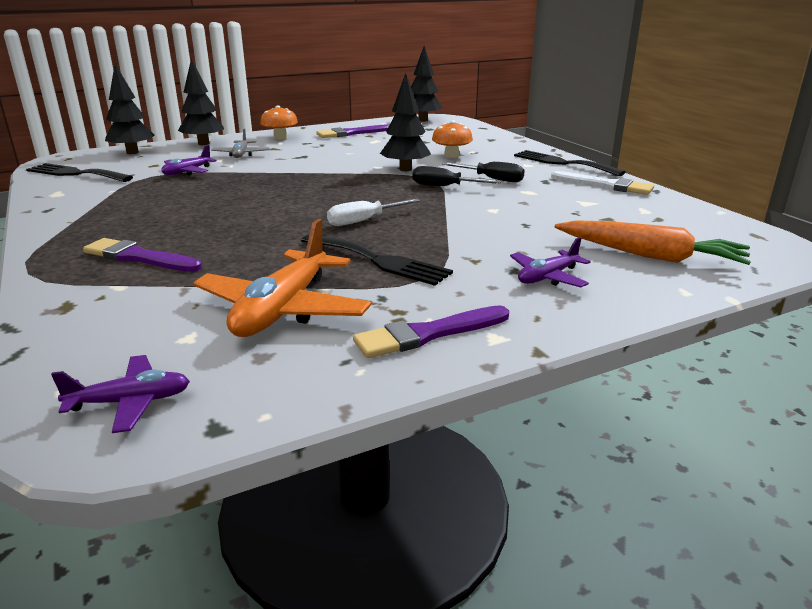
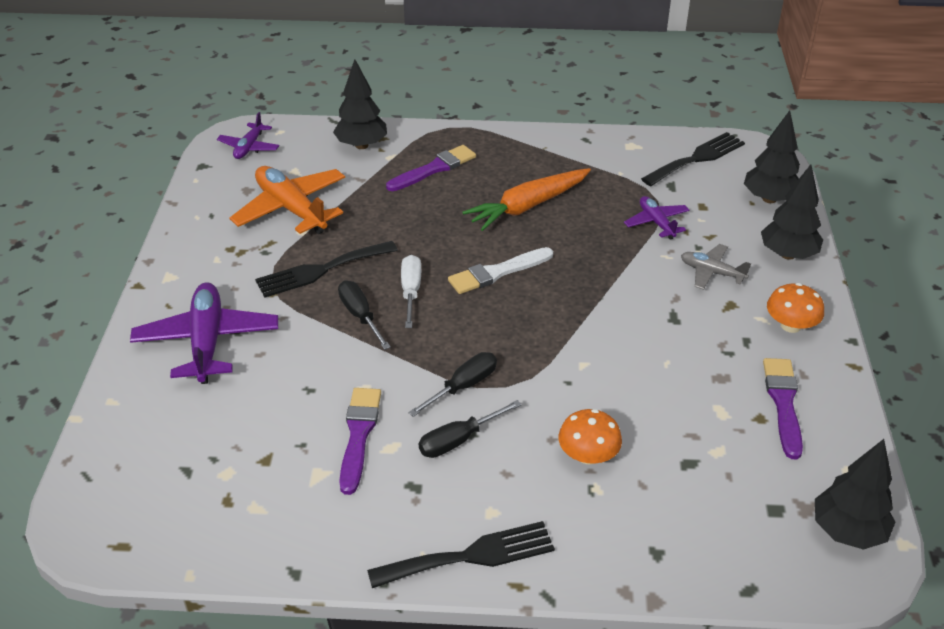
camera: 120 degrees right, 15 degrees up
(405, 169) = (553, 383): black tree -> black tree (361, 145)
(419, 230) = (360, 315): none -> black screwdriver
(427, 334) = (202, 252): purple brush -> purple brush (359, 435)
(547, 277) = (207, 341): purple plane -> purple plane, size x1.83
(605, 185) = (352, 534): white brush -> white brush (497, 272)
(650, 256) = (173, 426): orange carrot -> orange carrot (528, 206)

